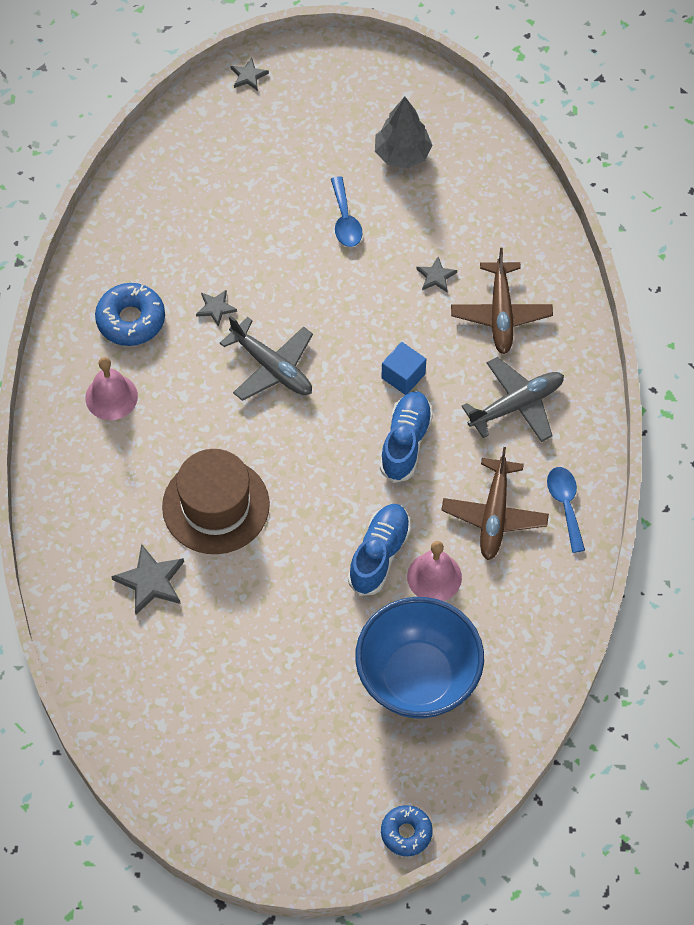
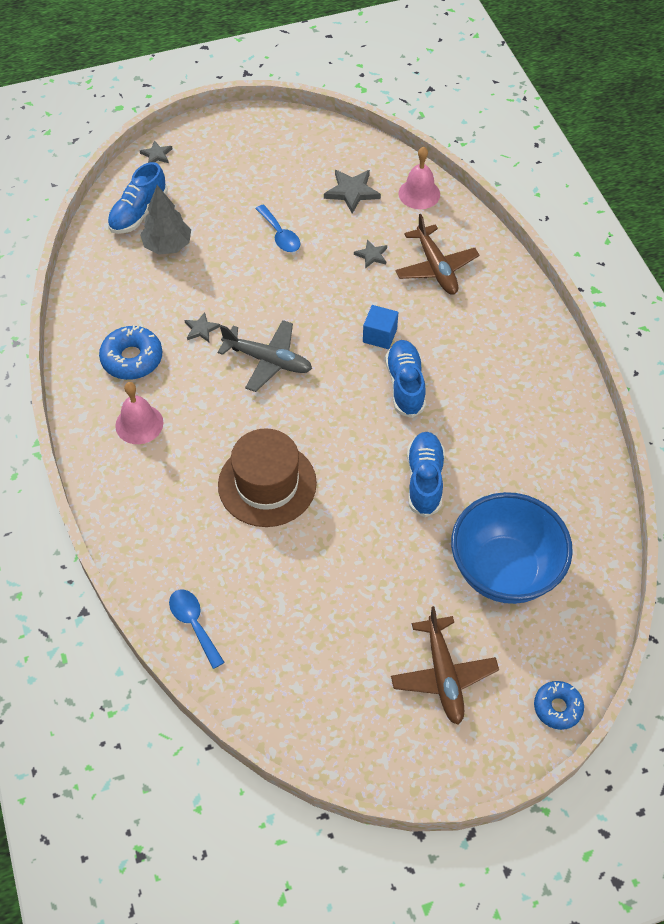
camera: 20 degrees left, 5 degrees down
(151, 581) = (236, 565): grey star -> grey star (352, 192)
(201, 145) = (138, 213): none -> blue shoe
(402, 154) = (304, 177): grey tree -> grey tree (167, 246)
(434, 577) = (478, 483): pink bell -> pink bell (419, 193)
(494, 515) = (504, 419): brown plane -> brown plane (443, 675)
(516, 405) = (481, 330): grey plane -> none
(565, 505) = (557, 393): blue spoon -> blue spoon (194, 624)

